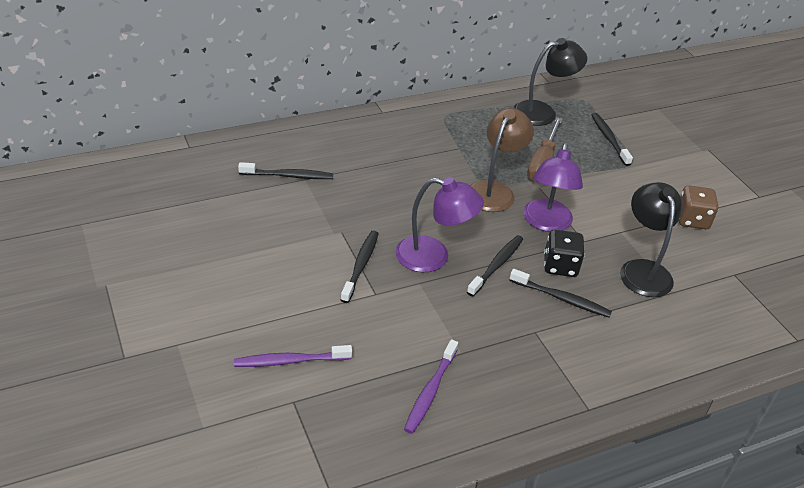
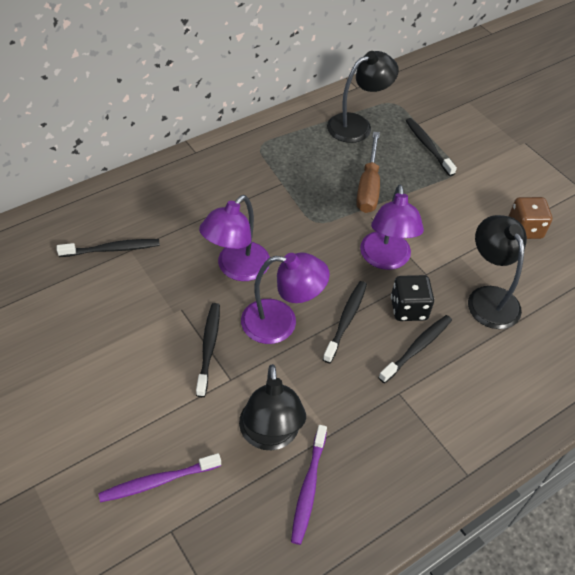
camera: 10 degrees left, 10 degrees up
(401, 208) = (237, 269): none -> purple lamp
(403, 344) = (270, 436): none -> black lamp
(494, 190) = (327, 229): brown lamp -> none
(561, 298) = (417, 348): black toothbrush -> black toothbrush turned 60 degrees counterclockwise

